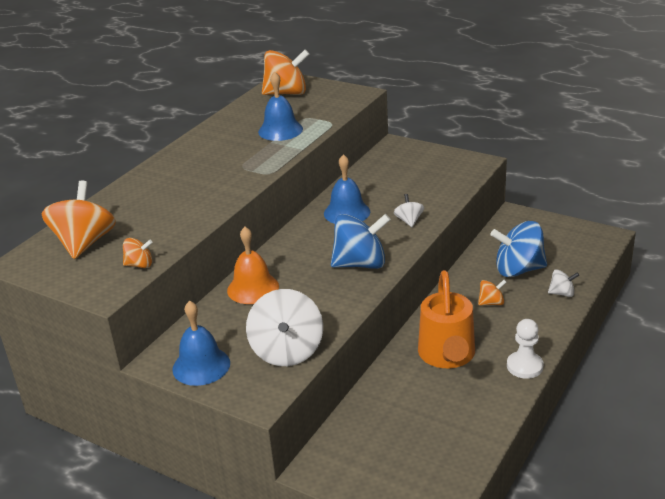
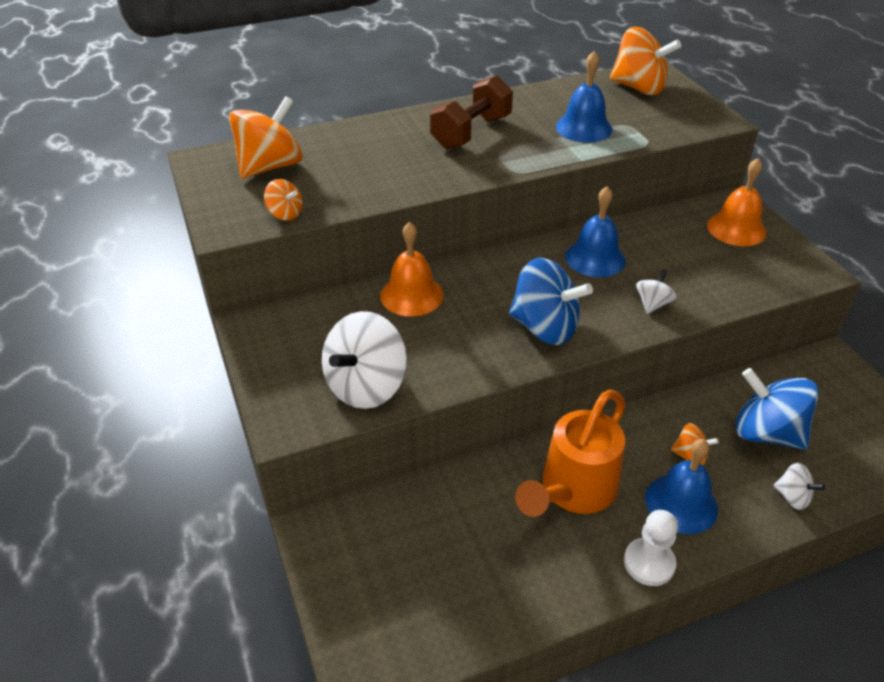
camera: 35 degrees right, 10 degrees up
(201, 366) = (277, 353): blue bell -> blue bell (681, 503)
(207, 162) = (471, 132): none -> brown dumbbell
(411, 159) = (736, 229): none -> orange bell

